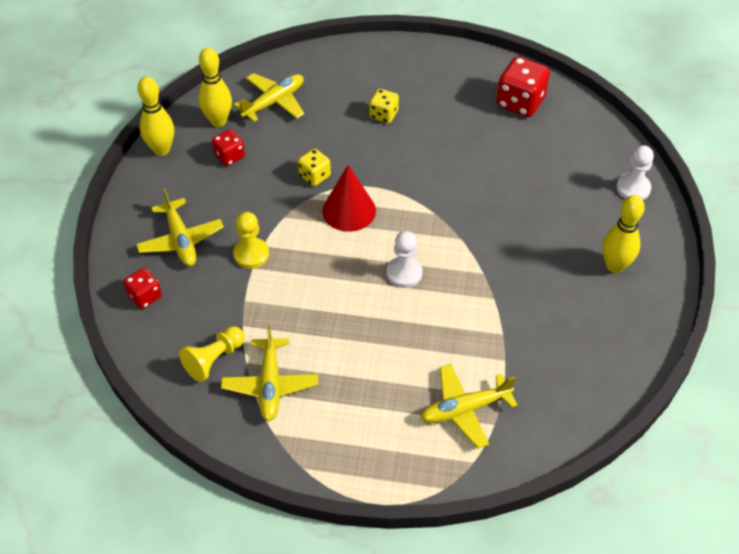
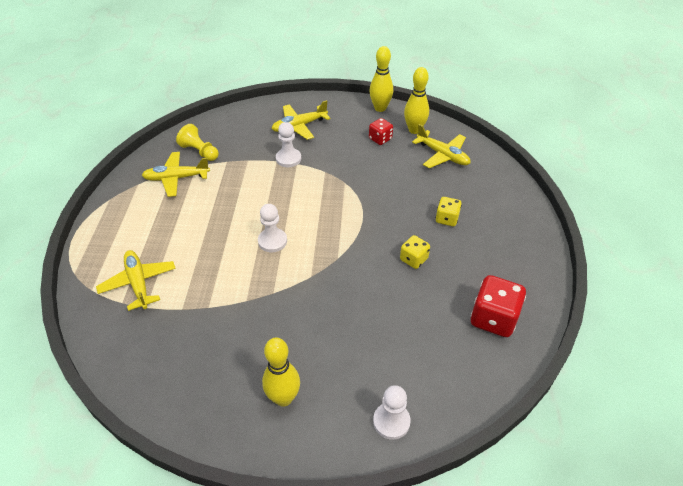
camera: 85 degrees right, 5 degrees down
(145, 296) = (252, 117): red dice -> none
(251, 254) = (288, 159): yellow pawn -> white pawn
(314, 176) = (368, 183): yellow dice -> yellow dice (413, 259)
(349, 210) = (335, 205): red cone -> none

